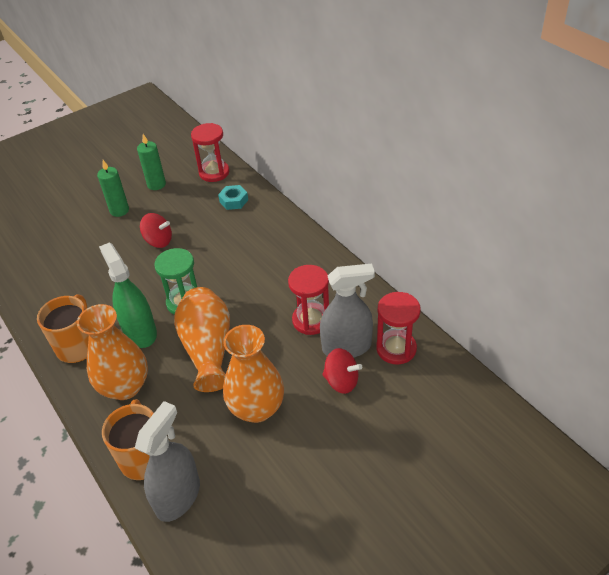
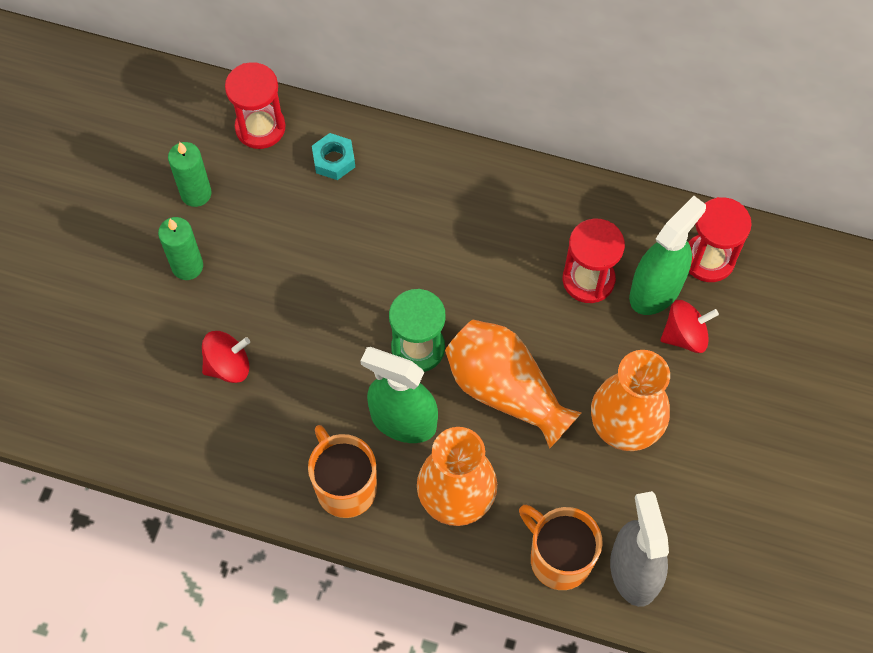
camera: 40 degrees left, 20 degrees up
(158, 241) = (294, 281): red spinning top -> red spinning top (228, 365)
(346, 347) = (655, 290): grey spray bottle -> green spray bottle

